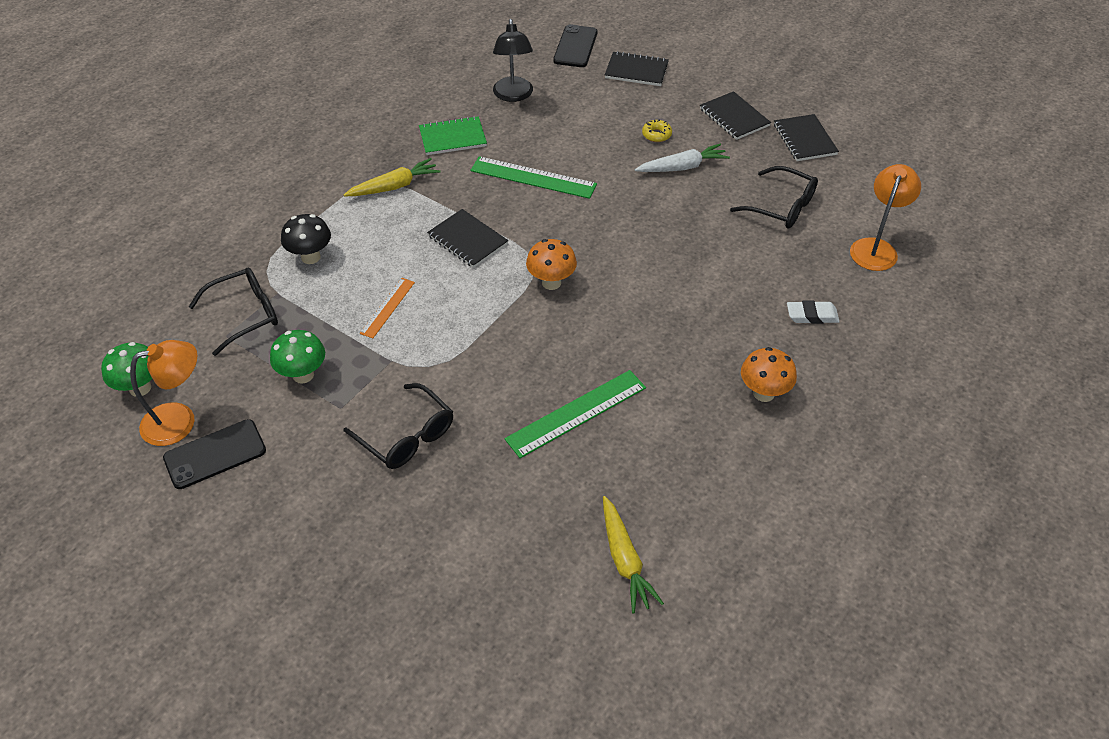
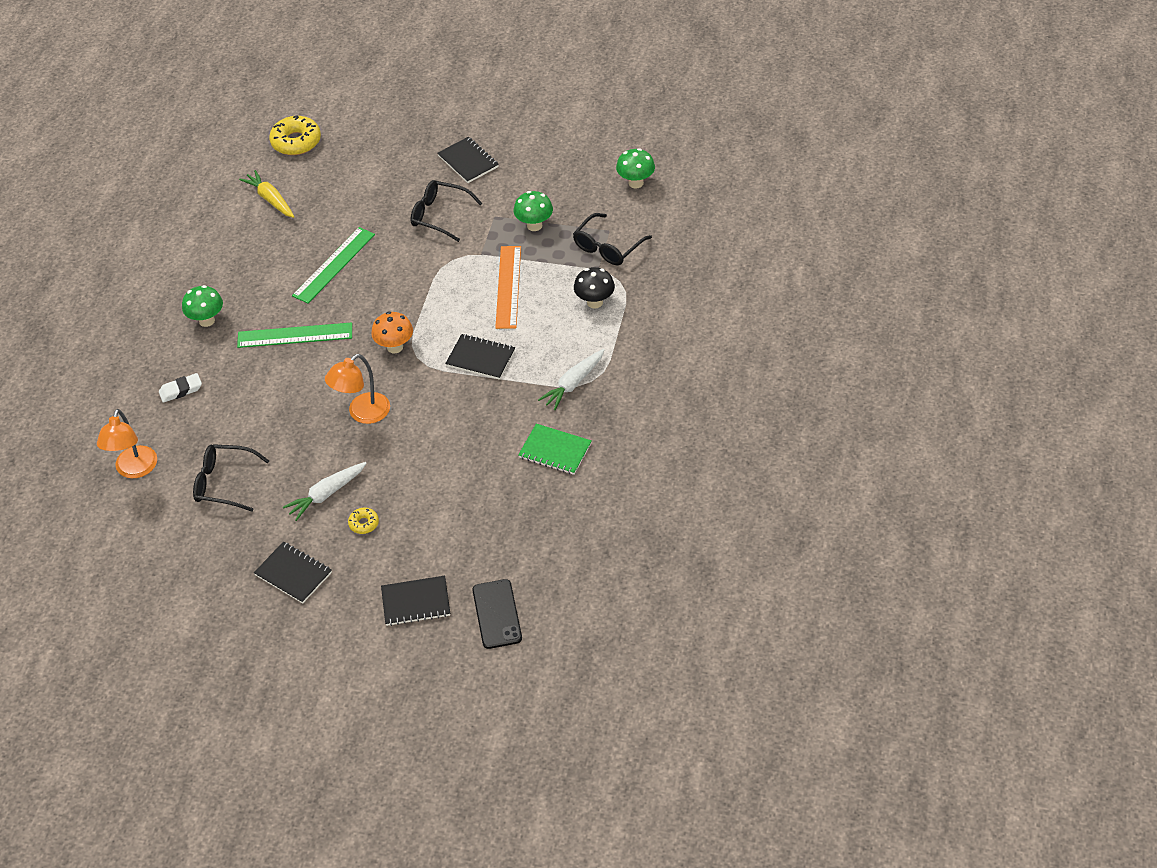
camera: 160 degrees right, 0 degrees up
(180, 420) = (592, 175): orange lamp -> orange lamp (362, 414)
(215, 454) = (553, 167): black phone -> none
(388, 307) = (508, 287): orange ruler -> orange ruler, size x1.69
(394, 186) = (573, 383): yellow carrot -> white carrot
(452, 138) = (555, 451): green notebook -> green notebook turned 60 degrees clockwise
(513, 95) = (526, 521): black lamp -> none
(533, 178) = (458, 435): green ruler -> green ruler (295, 335)
(545, 668) = (296, 142): none -> yellow donut
(763, 393) = (207, 320): orange mushroom -> green mushroom
(805, 139) = (216, 570): black notebook -> black notebook (468, 161)

